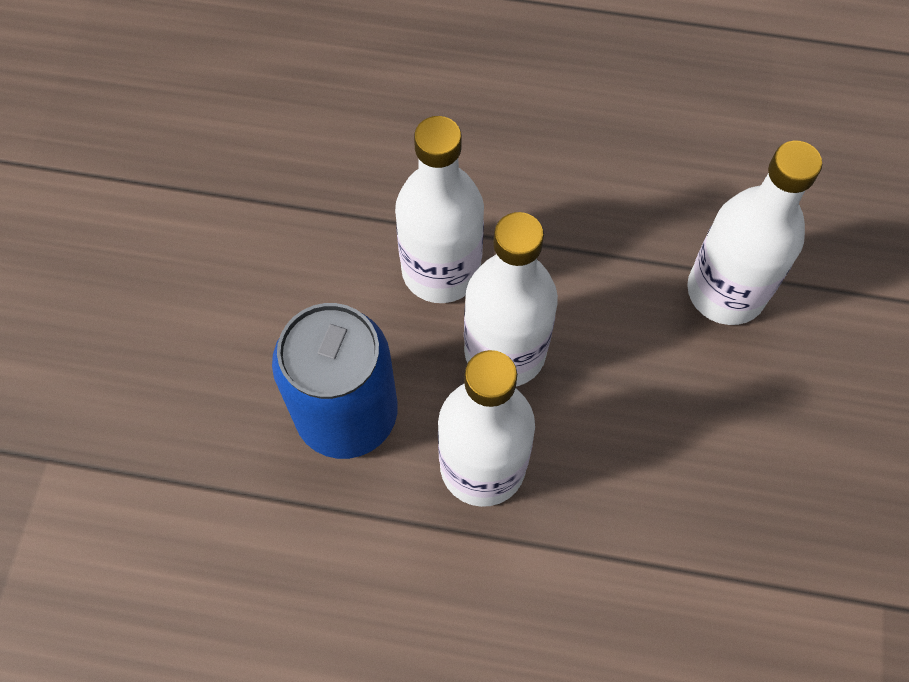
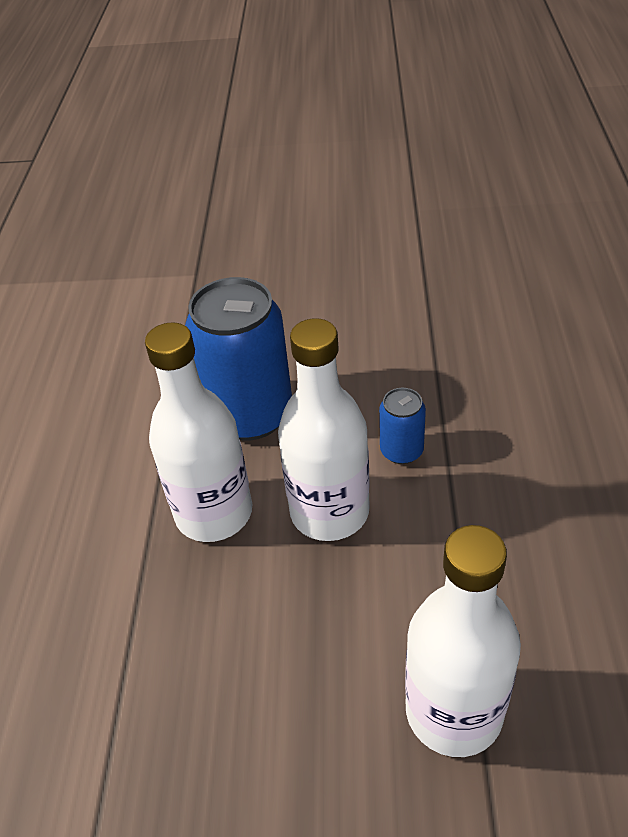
camera: 85 degrees right, 20 degrees down
(441, 270) = (401, 451): white bottle -> blue can

